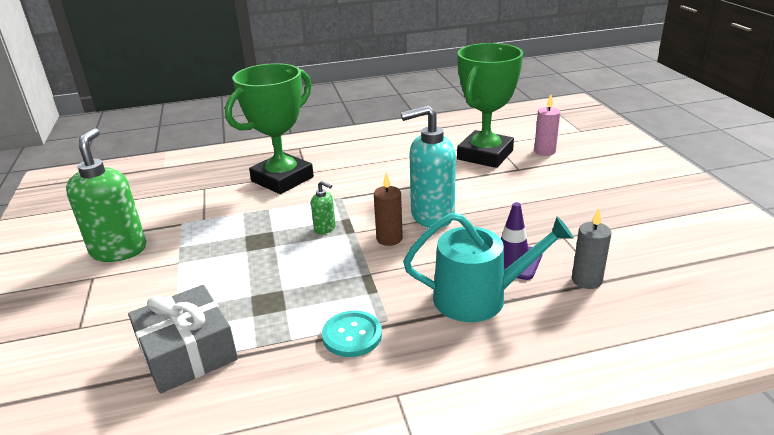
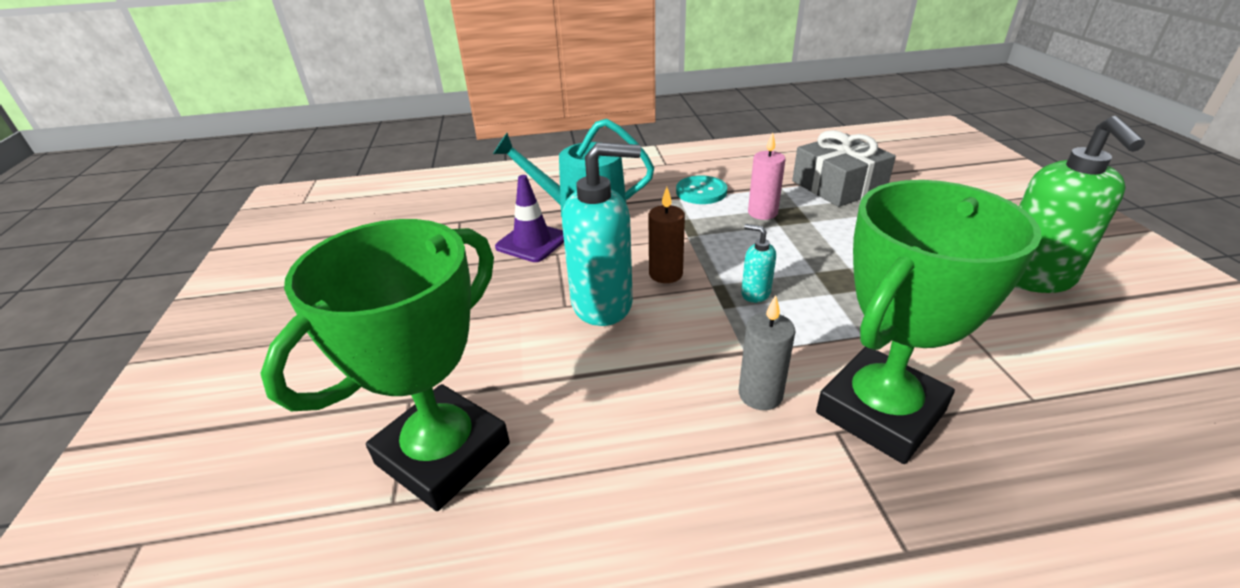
camera: 175 degrees left, 5 degrees up
(325, 228) = (755, 293): green soap dispenser -> turquoise soap dispenser
(544, 151) = (312, 453): pink candle -> pink candle (762, 213)
(586, 280) = (474, 221): grey candle -> grey candle (760, 394)

